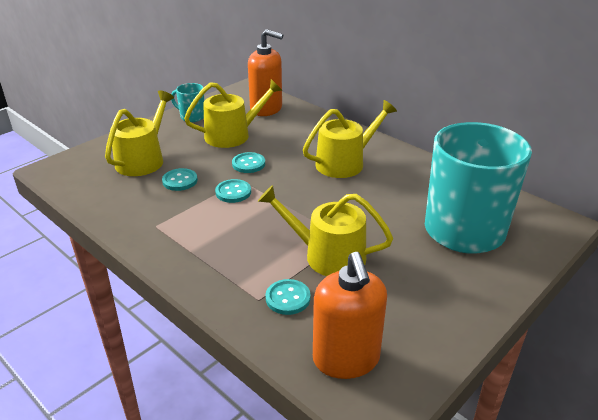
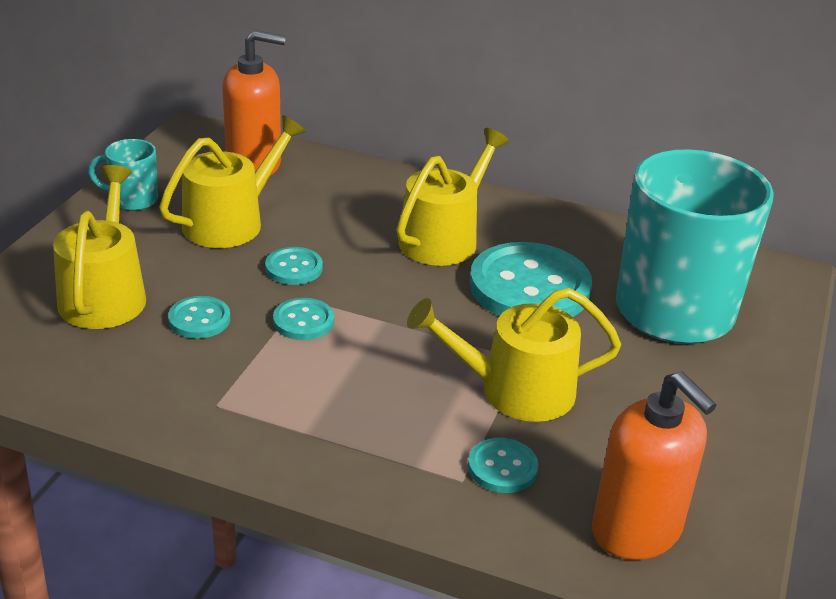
camera: 25 degrees left, 0 degrees up
(378, 199) = (529, 287): none -> turquoise button

